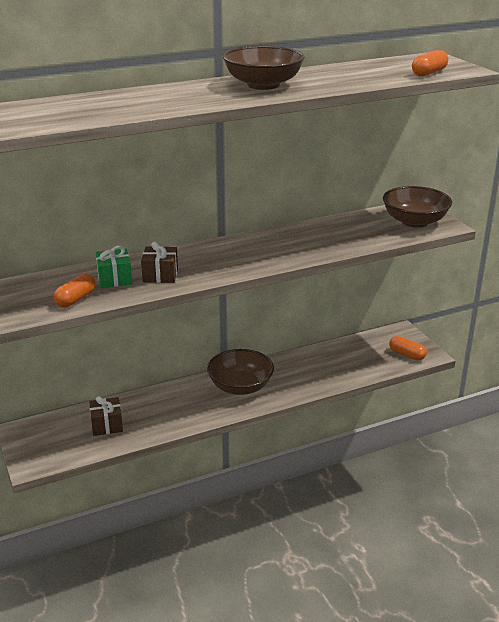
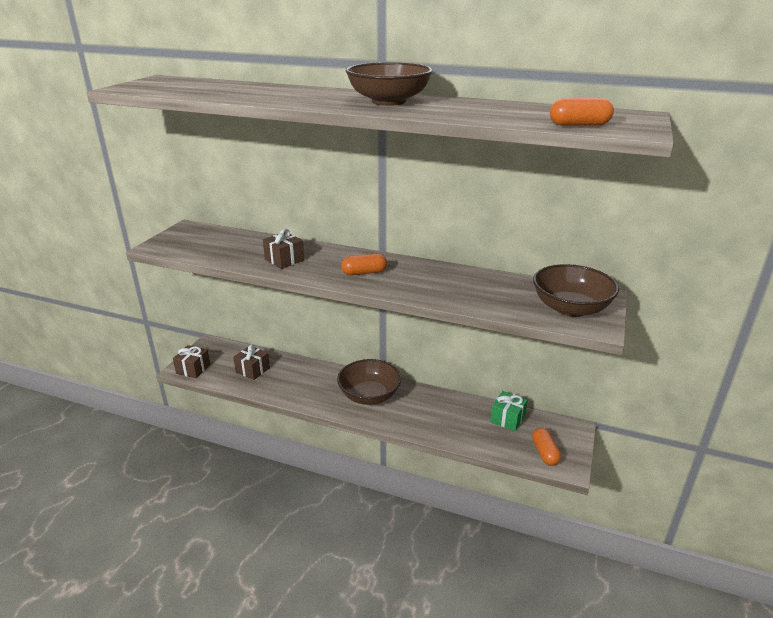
camera: 45 degrees right, 0 degrees up
(44, 458) = (193, 369): none -> brown gift
(76, 299) = (209, 252): orange capsule -> orange capsule (364, 273)
(114, 279) = (255, 250): green gift -> green gift (507, 418)

